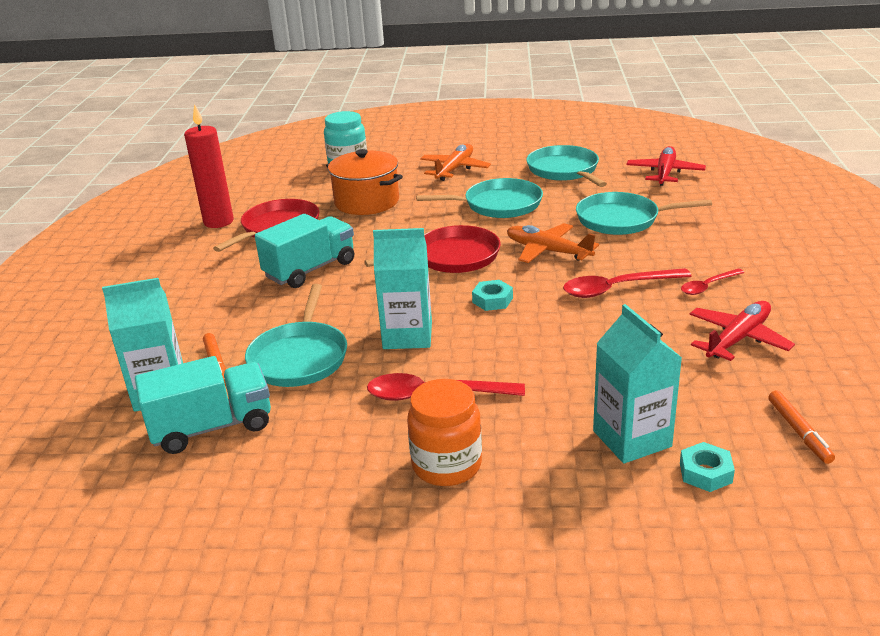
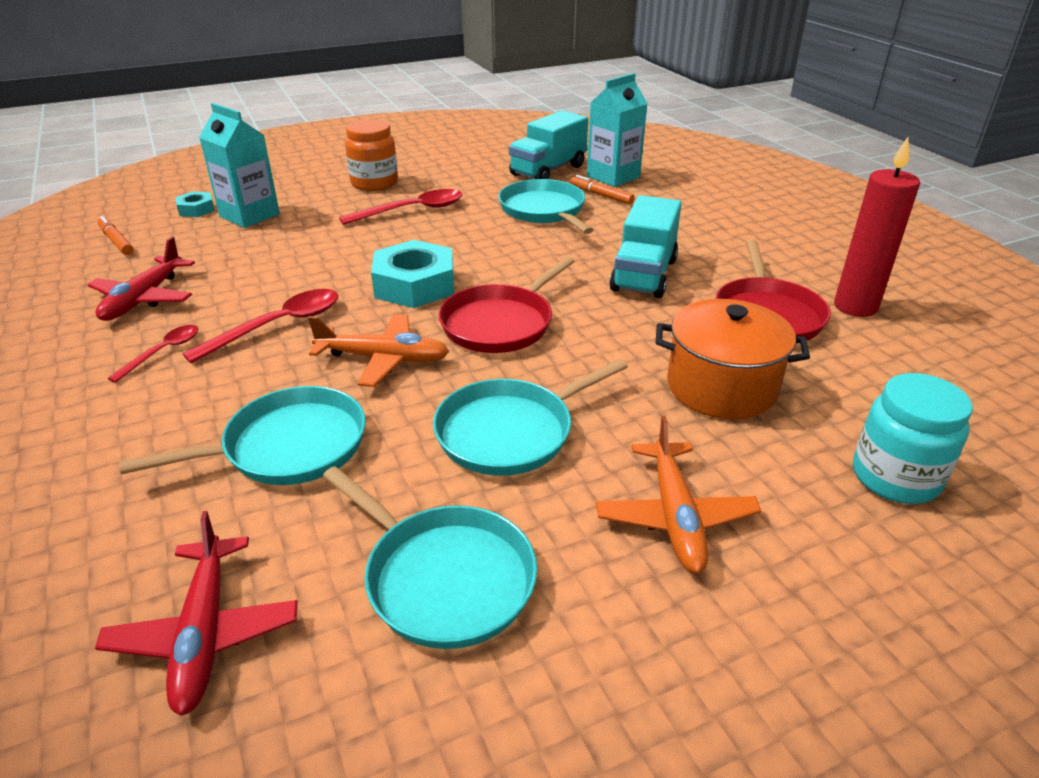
camera: 150 degrees right, 5 degrees up
(407, 335) = (471, 240): turquoise carton -> none
(492, 300) = (415, 285): turquoise nut -> turquoise nut, size x1.97

